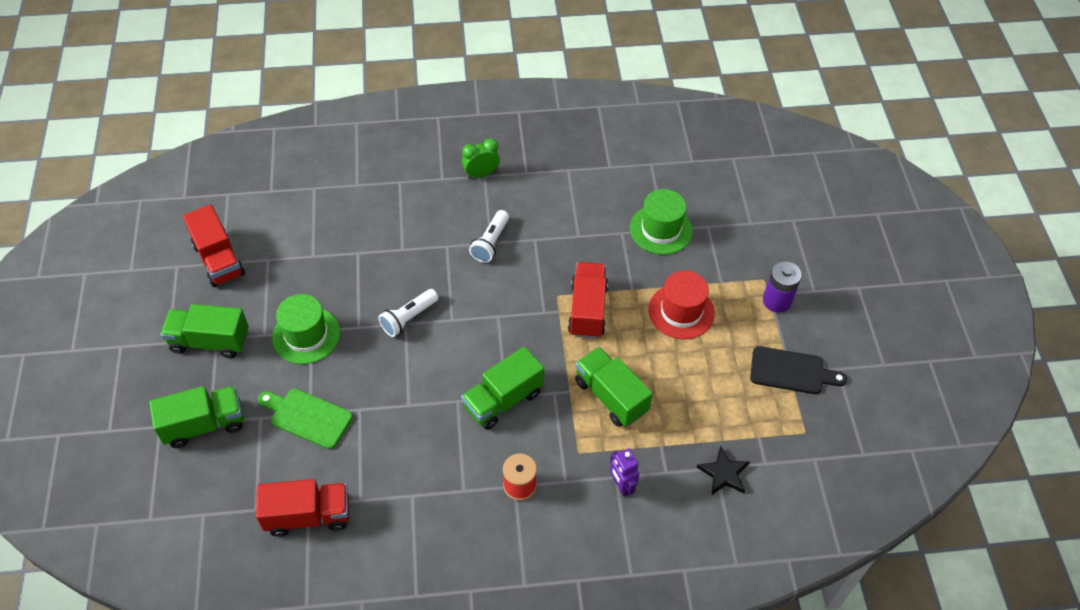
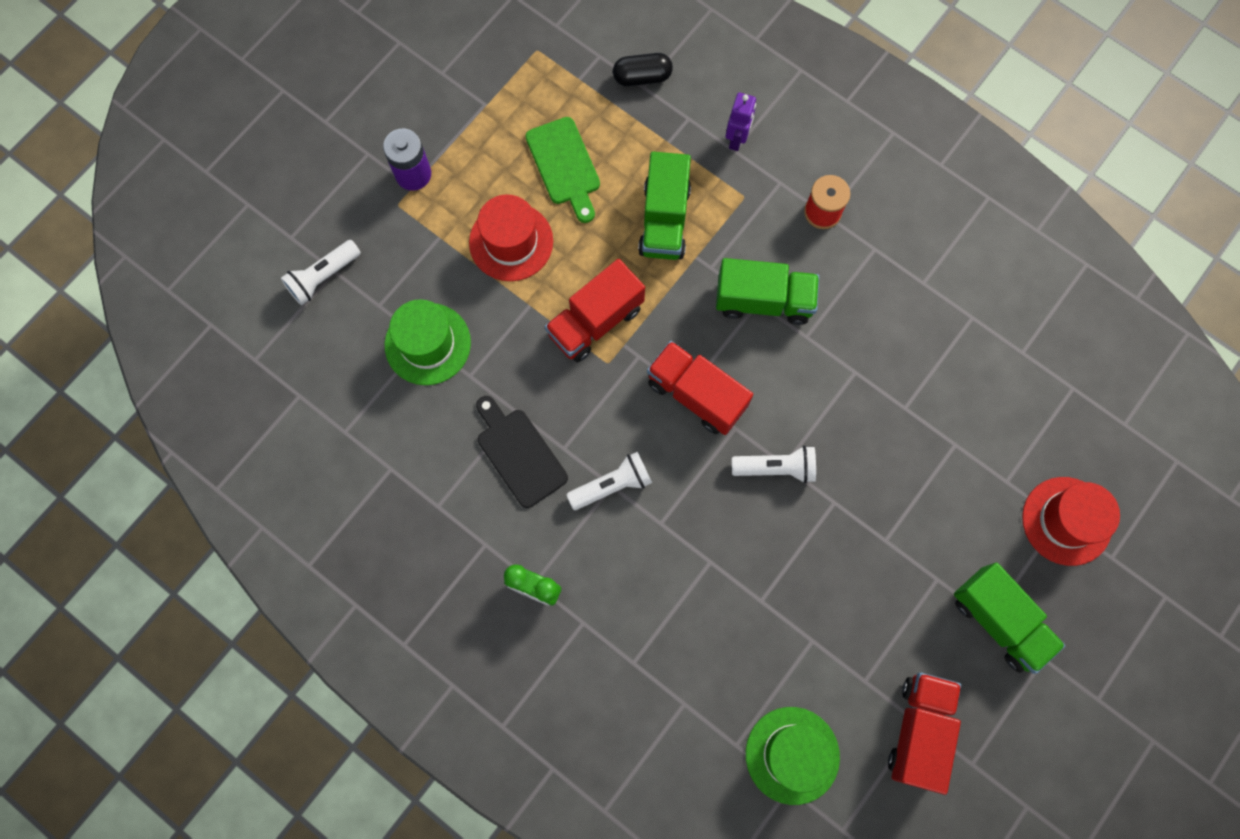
camera: 135 degrees left, 20 degrees up
(204, 425) = (1066, 521): green truck -> red hat
(306, 335) = (894, 539): green hat -> green hat (792, 755)
(307, 417) = (960, 442): green cutting board -> green cutting board (564, 166)
(308, 516) = (1030, 342): red truck -> red truck (696, 394)
(724, 473) = (642, 77): black star -> black capsule
(752, 216) = (323, 277): none -> white flashlight
(791, 371) = (483, 104): black cutting board -> black cutting board (519, 453)

